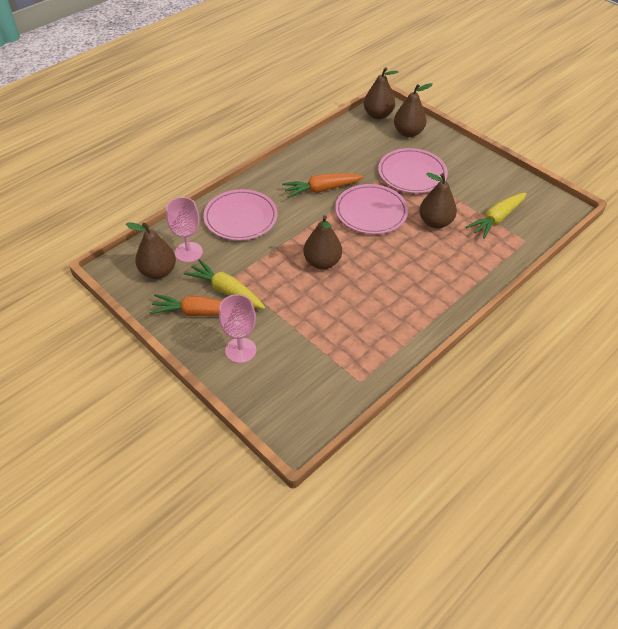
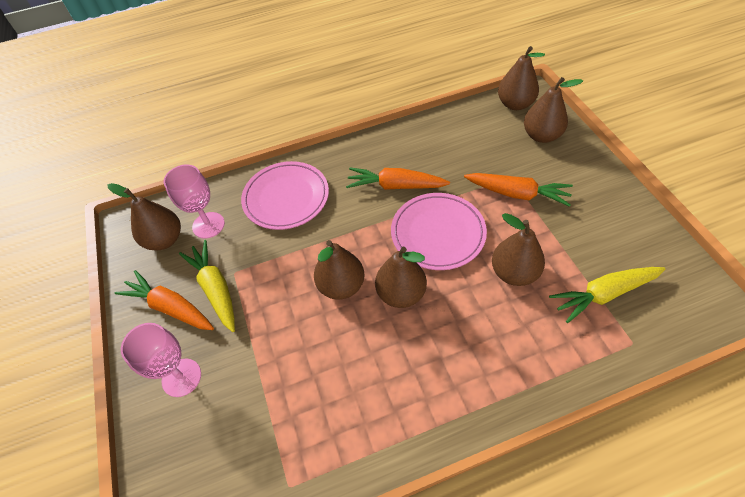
camera: 30 degrees right, 5 degrees up
(367, 255) = (401, 294): none -> brown pear
(412, 174) = (517, 194): pink plate -> orange carrot

